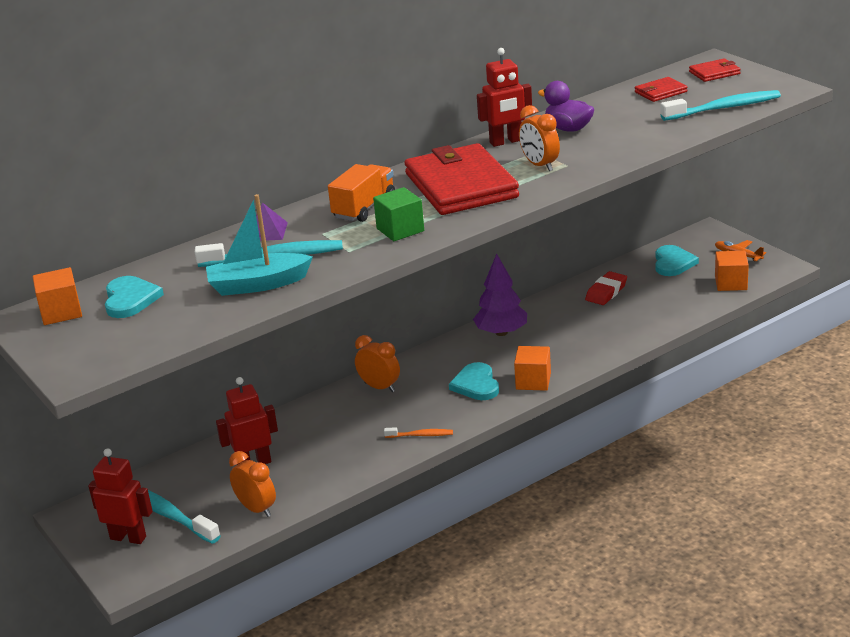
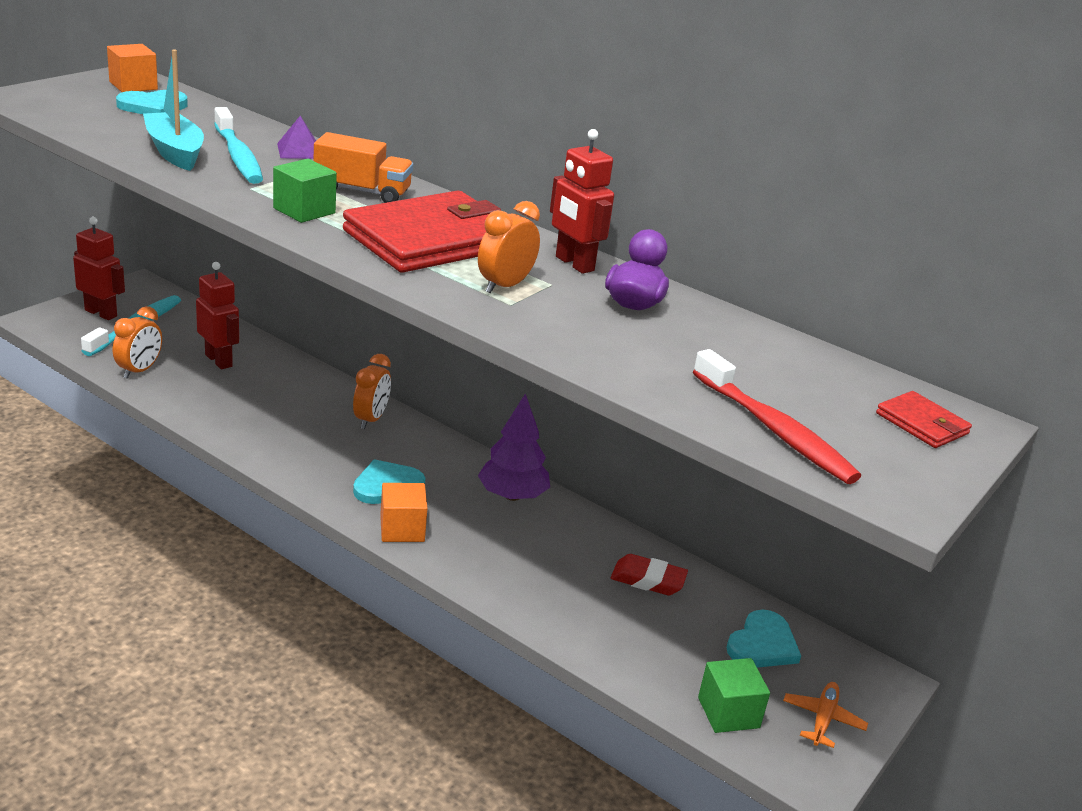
camera: 65 degrees right, 0 degrees up
(128, 537) = (101, 313): red robot -> red robot turned 60 degrees counterclockwise
(421, 435) = (274, 455): orange toothbrush -> none
(660, 92) = (808, 374): red wallet -> none
(673, 263) = (762, 644): turquoise heart -> turquoise heart turned 45 degrees counterclockwise
(724, 108) = (775, 430): turquoise toothbrush -> red toothbrush
(731, 283) = (728, 712): orange cube -> green cube

